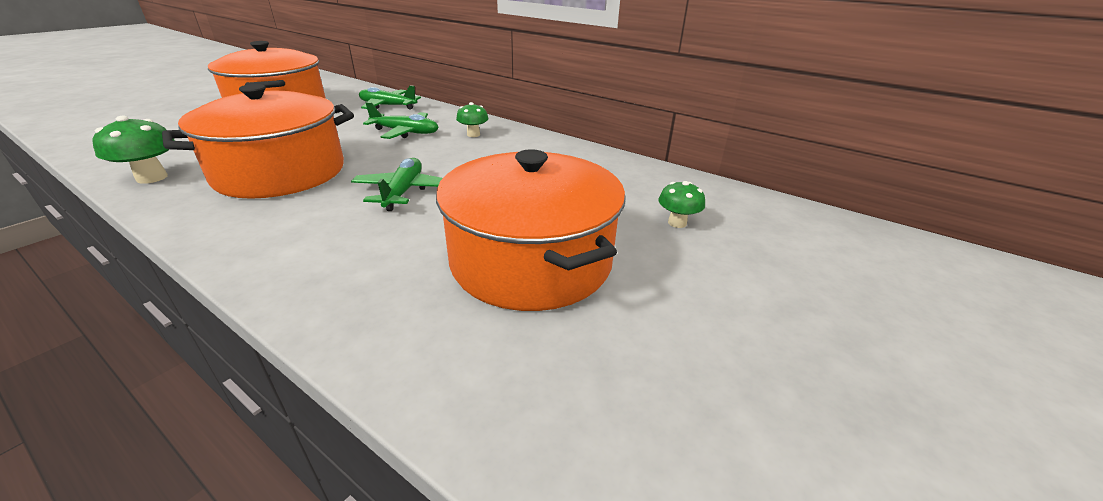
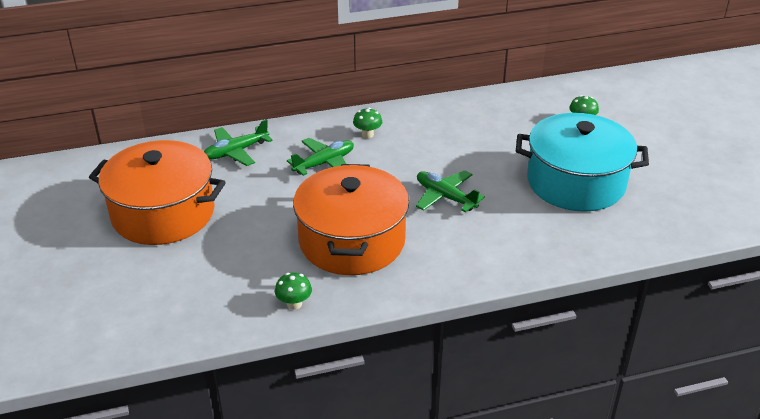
camera: 50 degrees left, 5 degrees up
(152, 178) = (294, 304): green mushroom -> green mushroom, size x0.66
(531, 261) = (576, 182): orange pot -> turquoise pot

